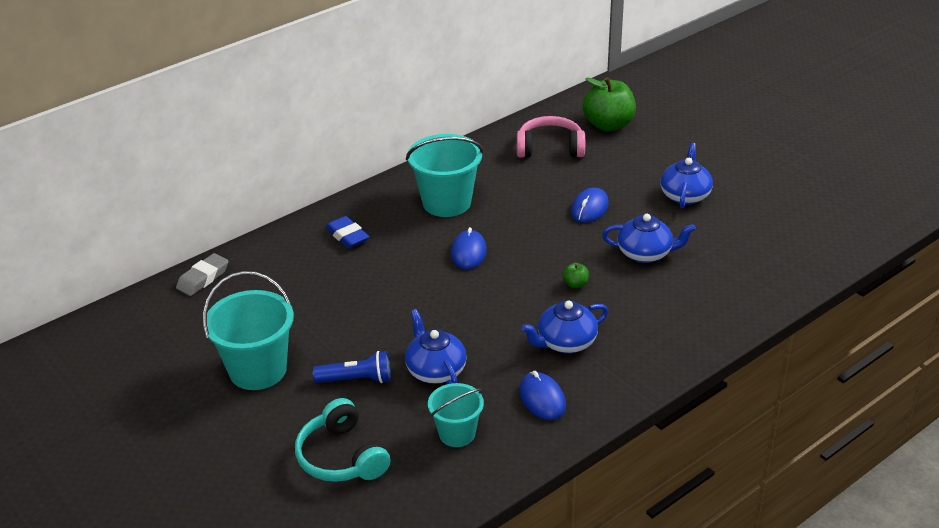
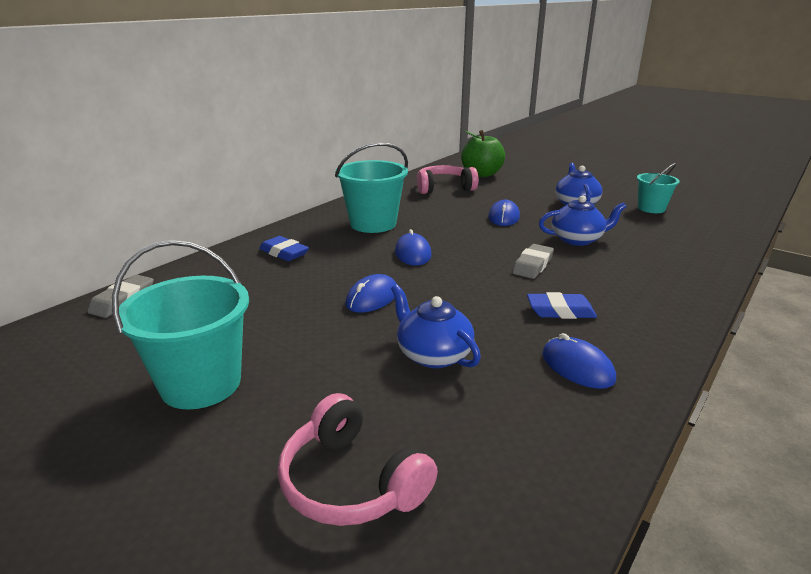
camera: 15 degrees left, 10 degrees down
(342, 457) = (352, 481): turquoise headphones -> pink headphones
(357, 379) = (338, 377): blue flashlight -> none
(409, 304) = (372, 298): none -> blue mouse
(457, 433) = (500, 422): turquoise bucket -> turquoise bucket (651, 208)
(565, 342) = (560, 311): blue teapot -> blue eraser
(575, 284) = (532, 265): green apple -> grey eraser

